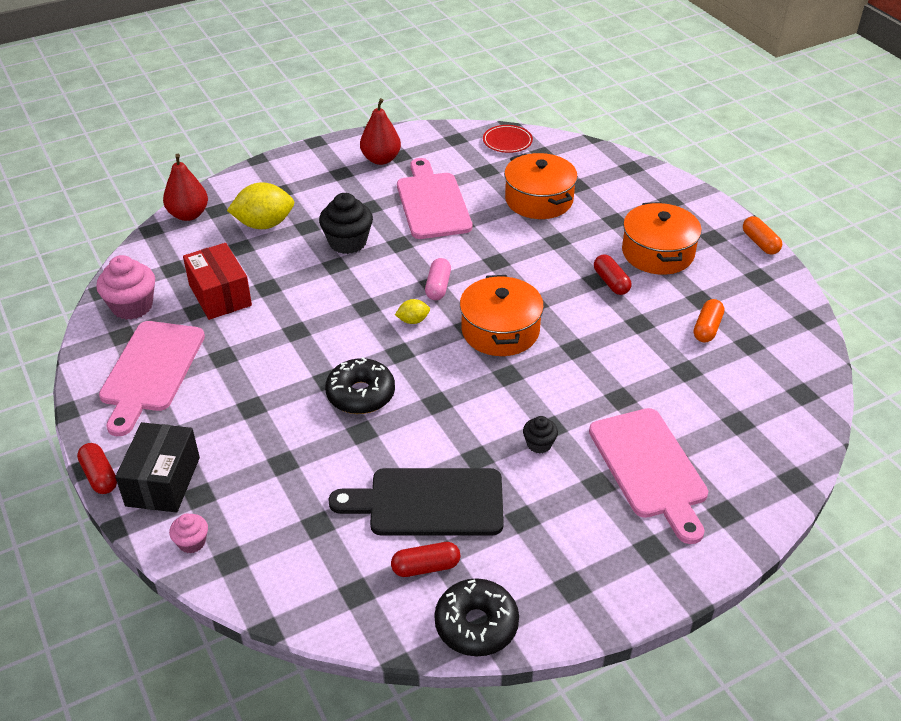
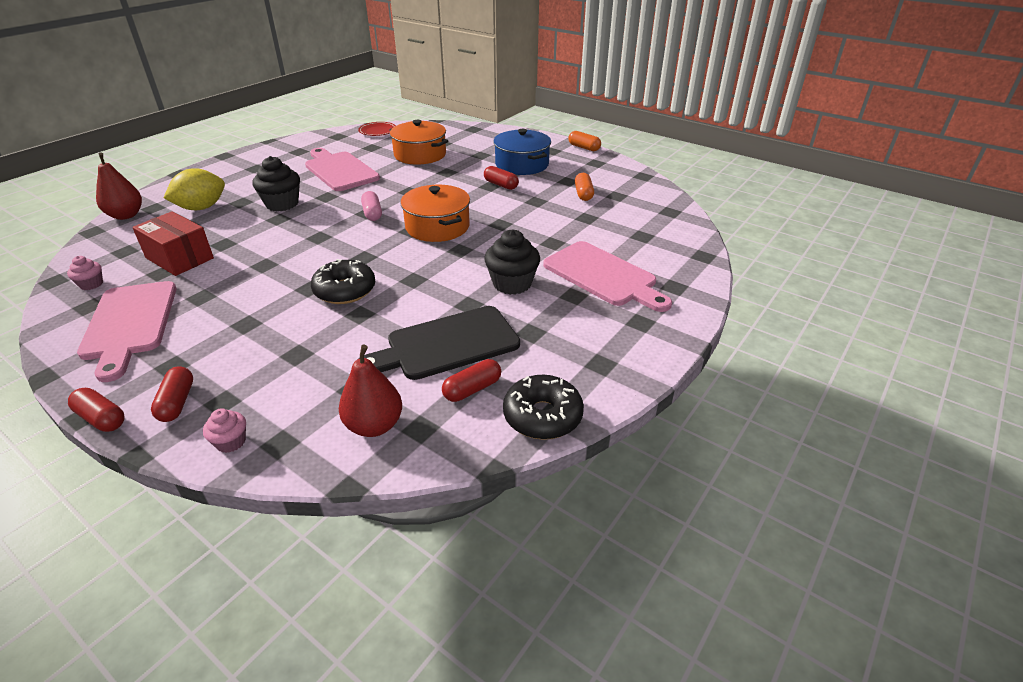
camera: 25 degrees left, 5 degrees down
(132, 306) = (91, 284): pink cupcake -> pink cupcake, size x0.54
(163, 481) = (177, 402): black box -> red capsule
(381, 159) = (284, 155): red pear -> red pear (374, 425)
(413, 320) = (363, 236): yellow lemon -> none
(539, 444) = (512, 283): black cupcake -> black cupcake, size x1.85
(657, 253) = (522, 164): orange pot -> blue pot

